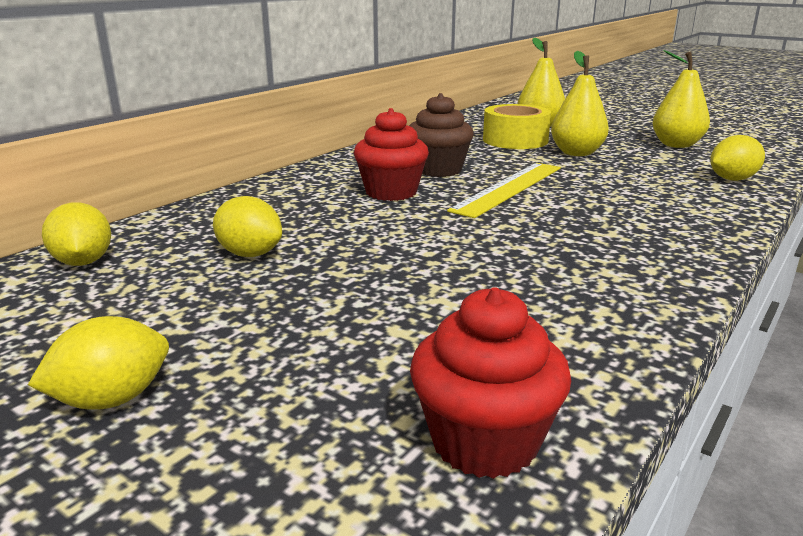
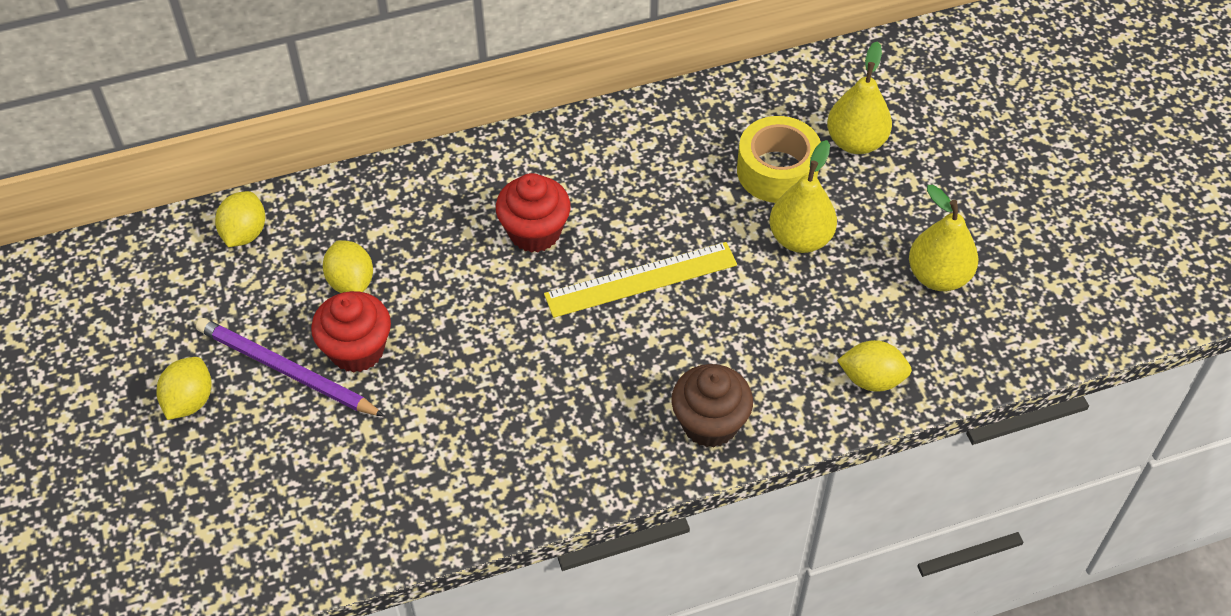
camera: 35 degrees right, 30 degrees up
(112, 399) = (189, 401): yellow lemon -> yellow lemon turned 75 degrees counterclockwise
(239, 326) = (286, 370): none -> purple pencil
(438, 170) = (621, 206): brown cupcake -> brown cupcake (710, 423)
(484, 441) = (325, 537): red cupcake -> red cupcake (357, 350)

